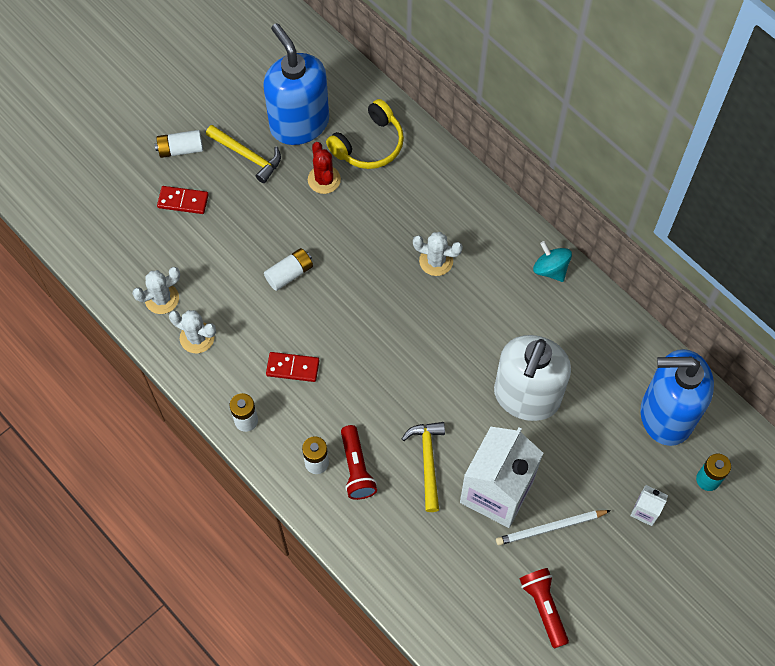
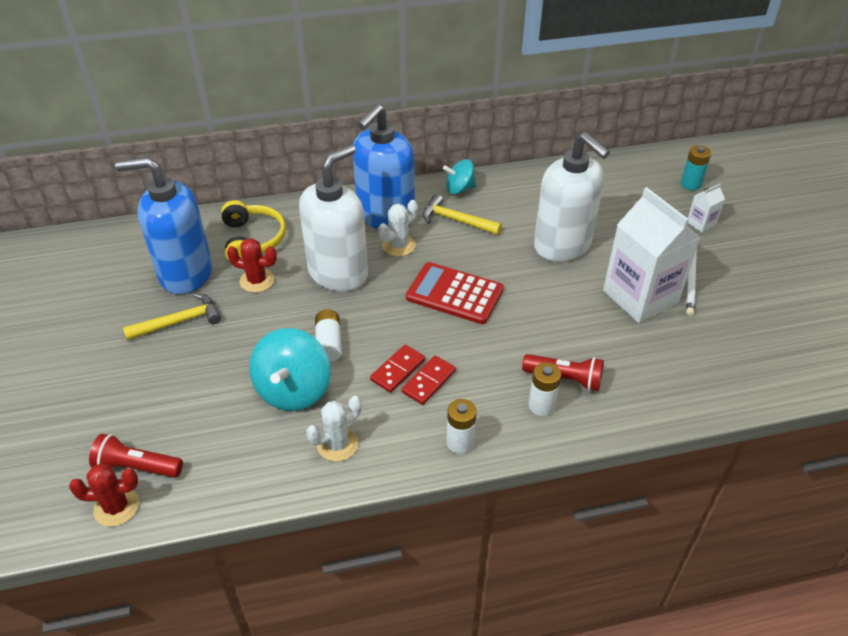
camera: 60 degrees left, 20 degrees down
(72, 234) = (116, 507): none -> red cactus
(162, 298) = (268, 456): white cactus -> none
(180, 149) = (119, 368): white battery -> none
(183, 201) = (177, 390): red domino -> red domino (397, 370)
(228, 278) = (294, 390): none -> turquoise spinning top
(371, 233) = (338, 273): none -> white soap dispenser
(403, 337) = (454, 294): none -> red calculator
(427, 461) = (586, 327): yellow hammer -> yellow hammer (456, 220)
(544, 607) = (763, 312): red flashlight -> red flashlight (137, 467)
(666, 415) = (625, 183): blue soap dispenser -> blue soap dispenser (385, 216)

